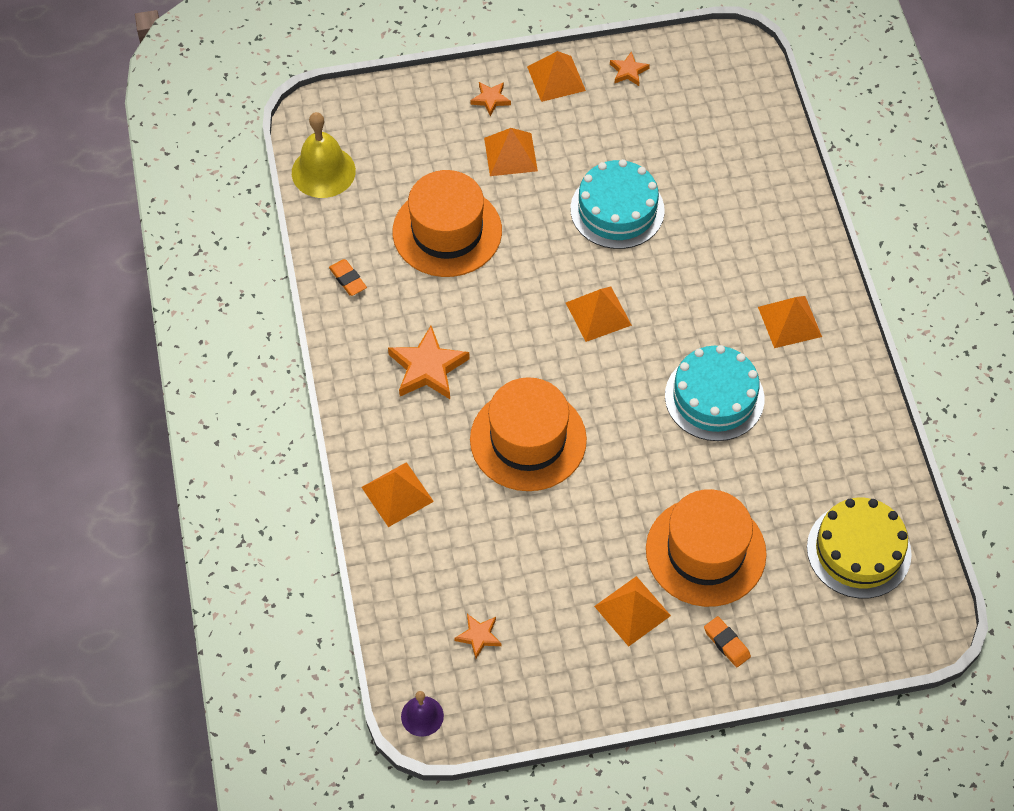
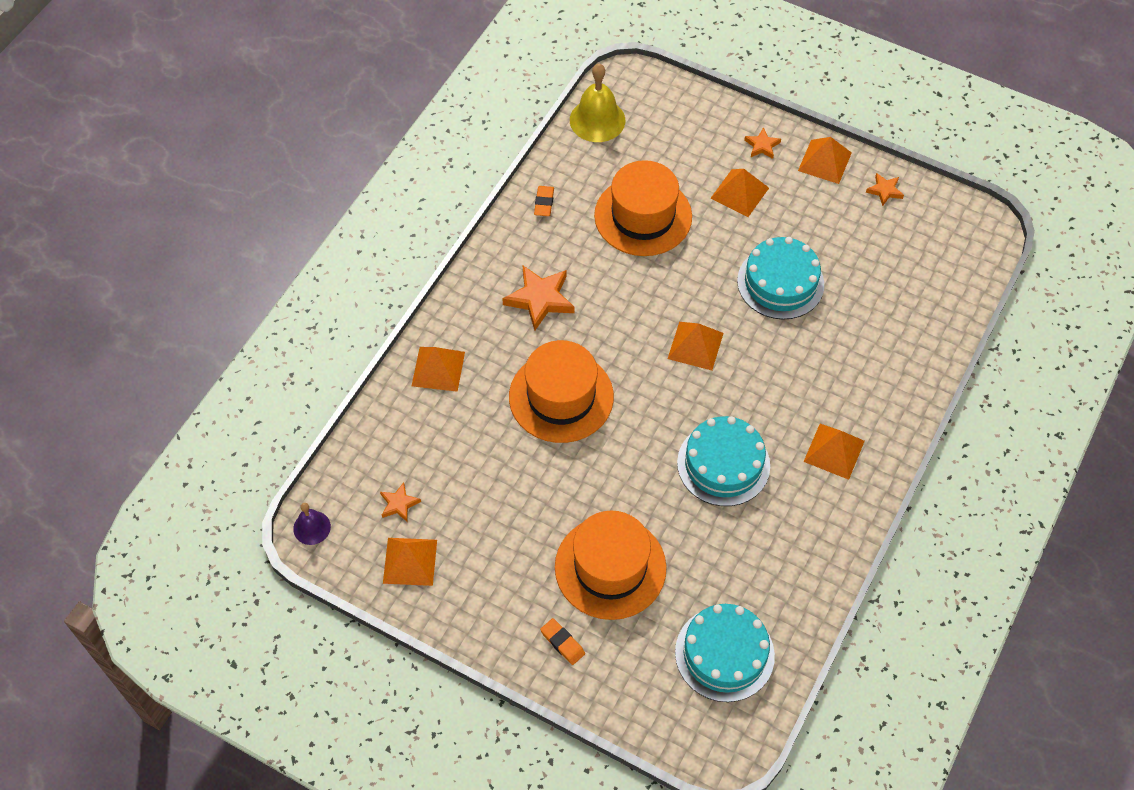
camera: 40 degrees right, 0 degrees up
(632, 611) = (518, 568): orange pyramid -> orange pyramid (410, 561)
(726, 643) = (562, 643): orange eraser -> orange eraser turned 45 degrees counterclockwise
(858, 550) = (724, 654): yellow cake -> turquoise cake

